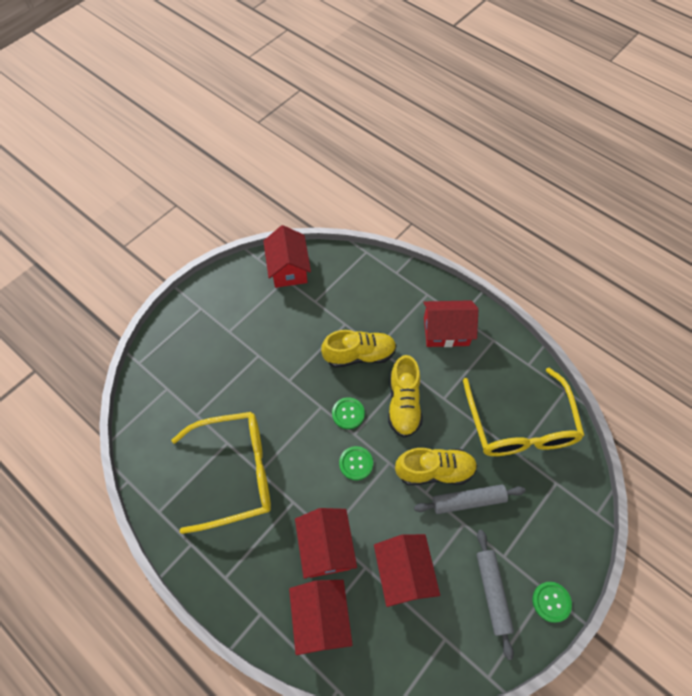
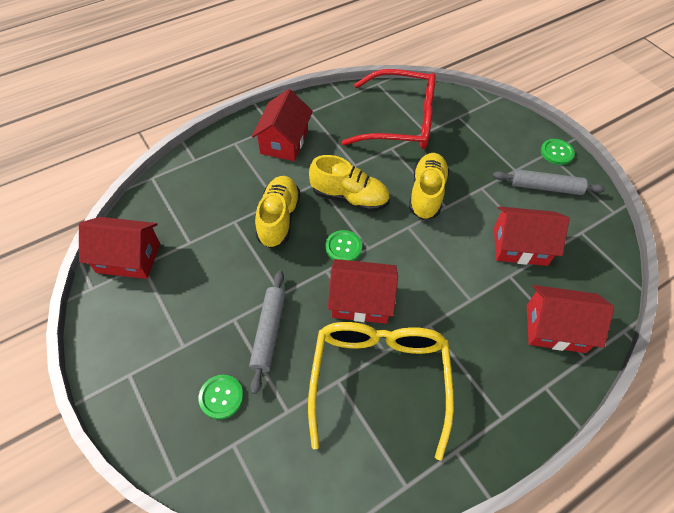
camera: 75 degrees left, 5 degrees down
(326, 547) = (484, 305): red house -> red house (361, 301)
(356, 463) = (401, 255): green button -> green button (221, 397)
(468, 501) = (461, 178): grey rolling pin -> grey rolling pin (269, 332)
(520, 424) = (399, 121): yellow glasses -> red glasses

